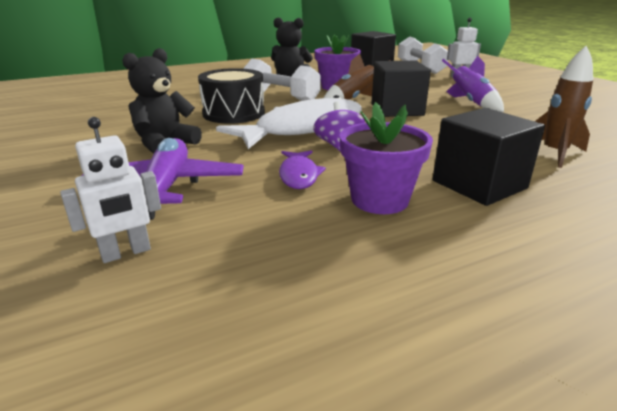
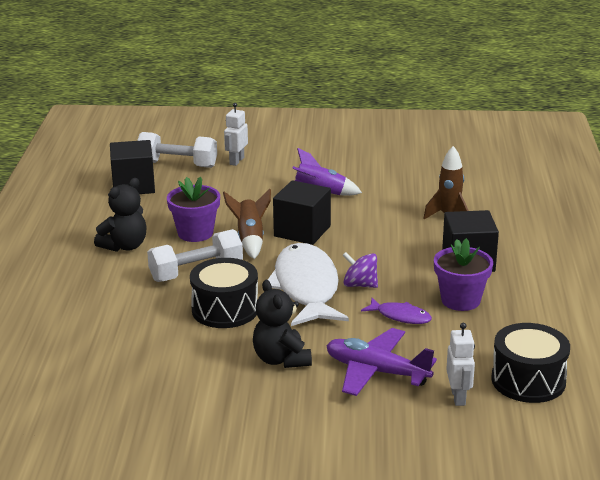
camera: 60 degrees left, 0 degrees up
(206, 308) = (528, 380): none -> black drum

